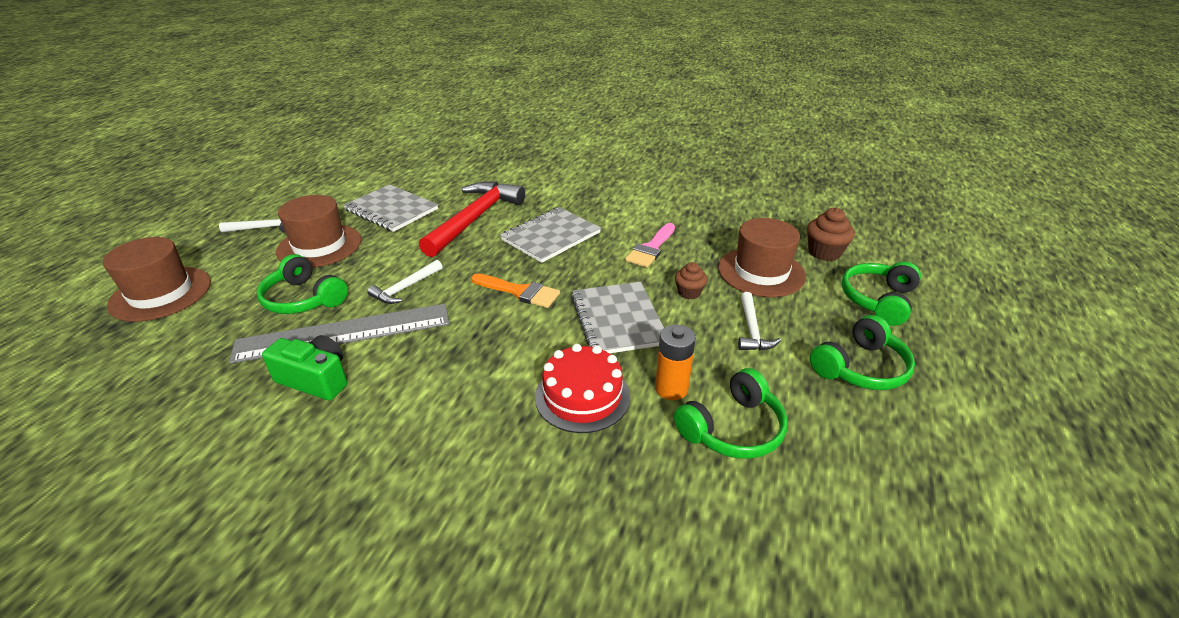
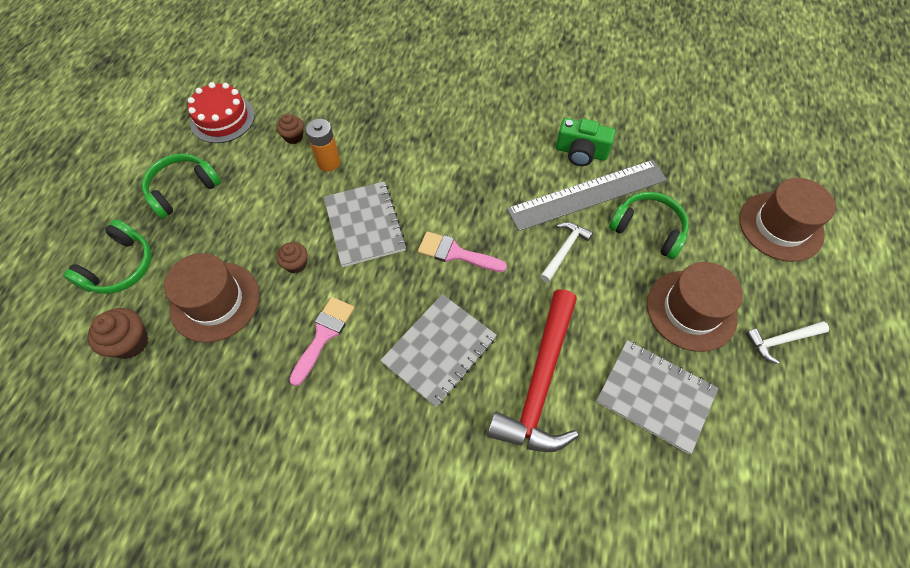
camera: 175 degrees right, 25 degrees up
(520, 292) = (455, 253): orange brush -> pink brush
(582, 396) = (391, 153): red cake -> red cake (222, 119)
(733, 429) = (294, 137): green headphones -> brown cupcake
(752, 330) = (252, 222): white hammer -> none

